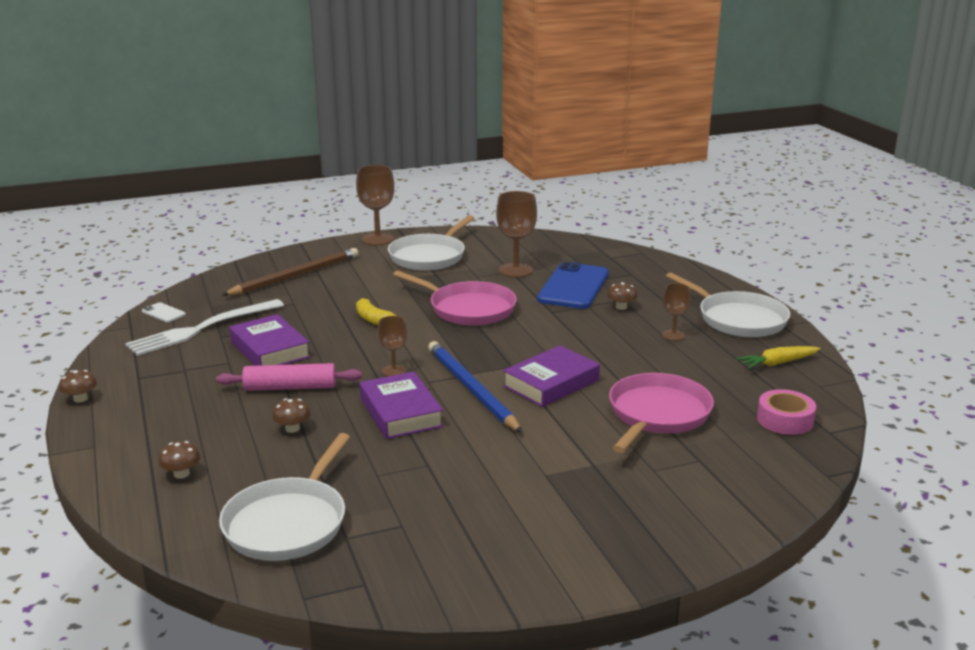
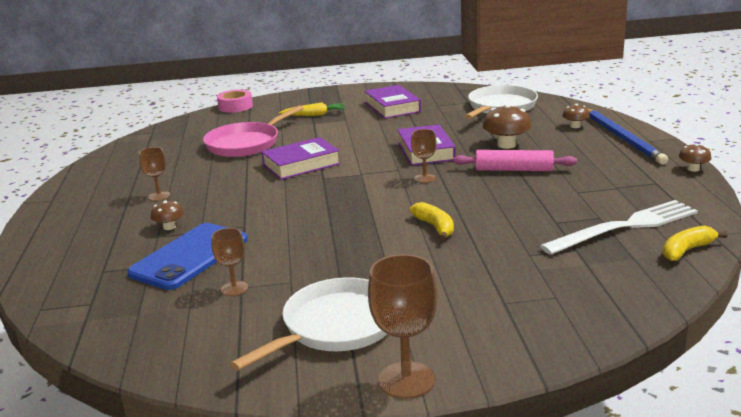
camera: 165 degrees left, 0 degrees up
(163, 313) = (687, 250): white phone -> yellow banana
(270, 349) = (541, 201): purple book -> purple book (392, 107)
(292, 428) = (506, 145): brown mushroom -> brown mushroom, size x1.73
(296, 276) = (536, 301): brown pencil -> none
(468, 309) = (328, 234): pink pan -> none
(471, 389) = (366, 163): blue pencil -> blue pencil (623, 138)
(515, 270) = (234, 288): brown goblet -> brown goblet, size x0.59
(738, 319) = (79, 208): white pan -> none
(777, 363) = (112, 170): yellow carrot -> yellow carrot (314, 115)
(785, 420) = (168, 138): pink tape -> pink tape (235, 106)

